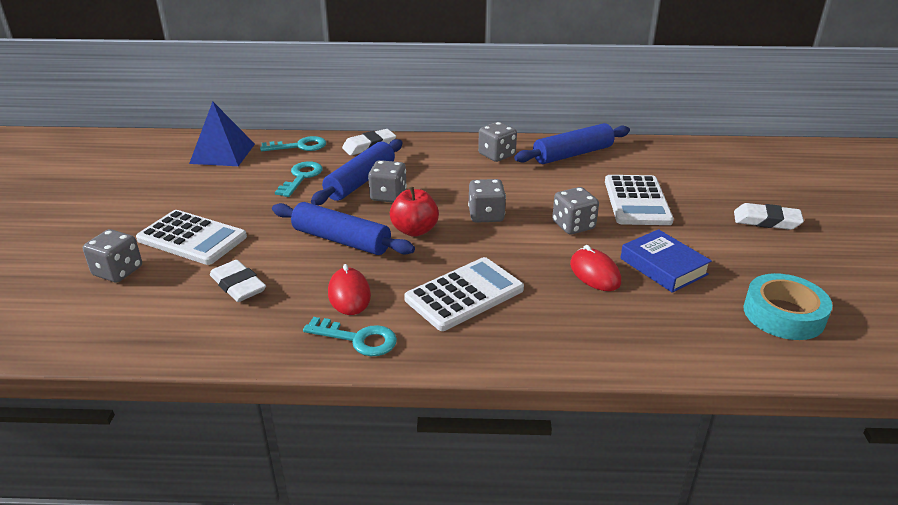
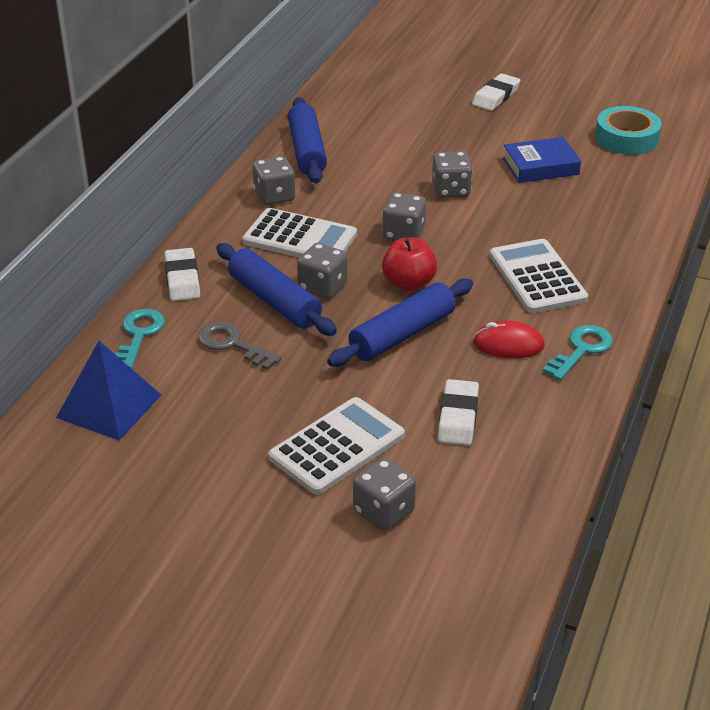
camera: 70 degrees left, 5 degrees up
(238, 285) = (458, 417): white eraser -> white eraser turned 60 degrees counterclockwise
(301, 177) = (232, 344): turquoise key -> grey key
(595, 273) = (535, 202): red mouse -> none
(637, 201) = (426, 144): white calculator -> white calculator (300, 238)

